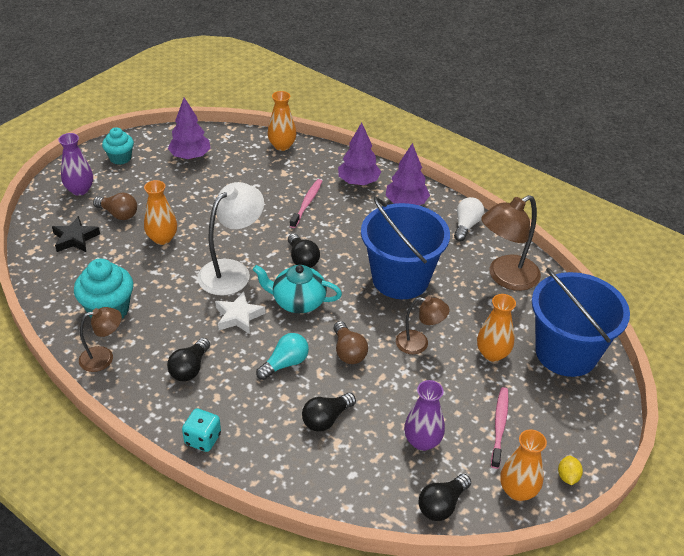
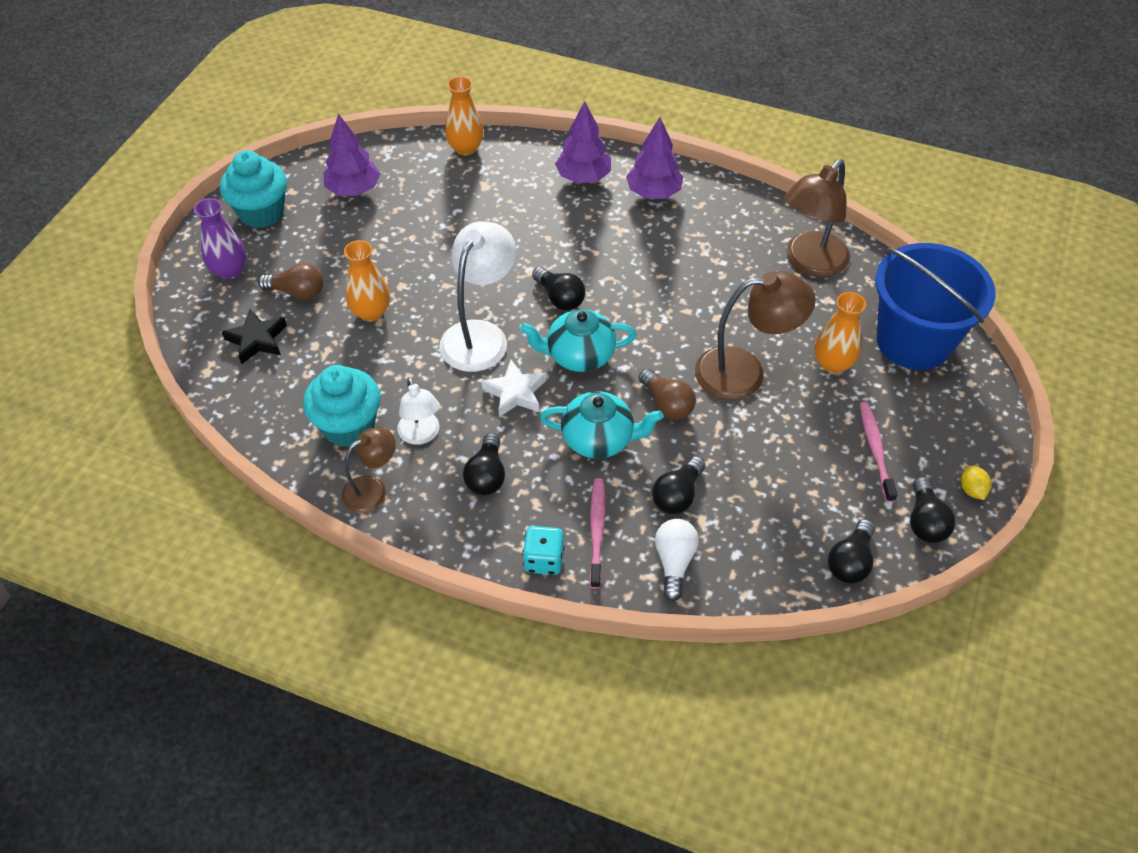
camera: 15 degrees left, 10 degrees up
(120, 158) = (261, 213): turquoise cupcake -> turquoise cupcake, size x1.55
(156, 329) = (421, 435): none -> white lamp
(285, 364) = (599, 439): turquoise light bulb -> turquoise teapot
(307, 203) = (532, 221): pink toothbrush -> pink toothbrush (597, 530)
(400, 279) = (688, 295): blue bucket -> none
(419, 343) = (744, 372): brown lamp -> brown lamp, size x1.70
(422, 441) = (798, 492): purple vase -> none
(466, 225) = (737, 206): white light bulb -> white light bulb (674, 562)
(517, 490) = (925, 521): orange vase -> black light bulb

